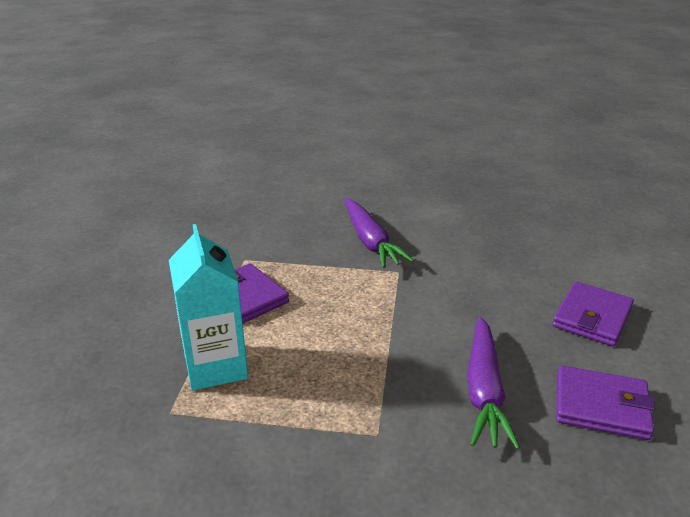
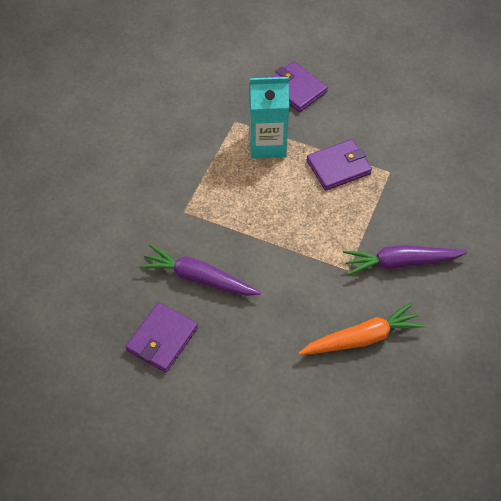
camera: 105 degrees right, 25 degrees up
(476, 254) = (362, 338): none -> orange carrot
(592, 317) = (250, 384): purple wallet -> purple wallet (296, 89)

